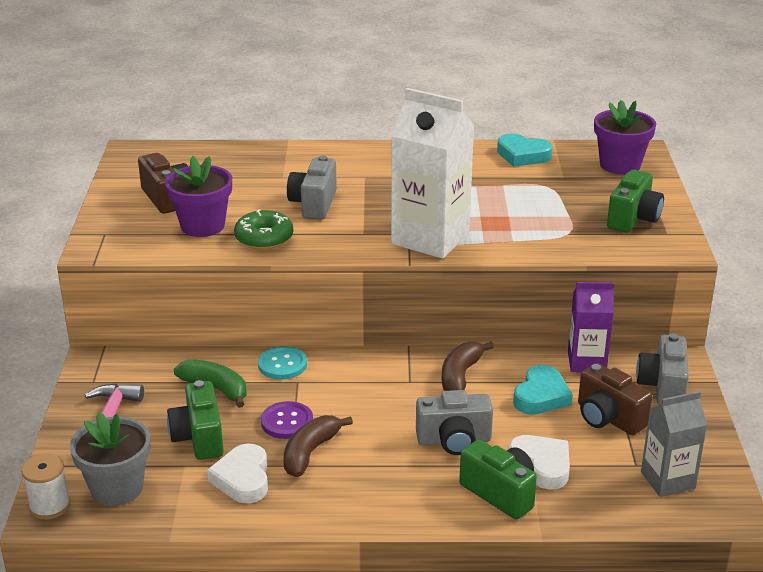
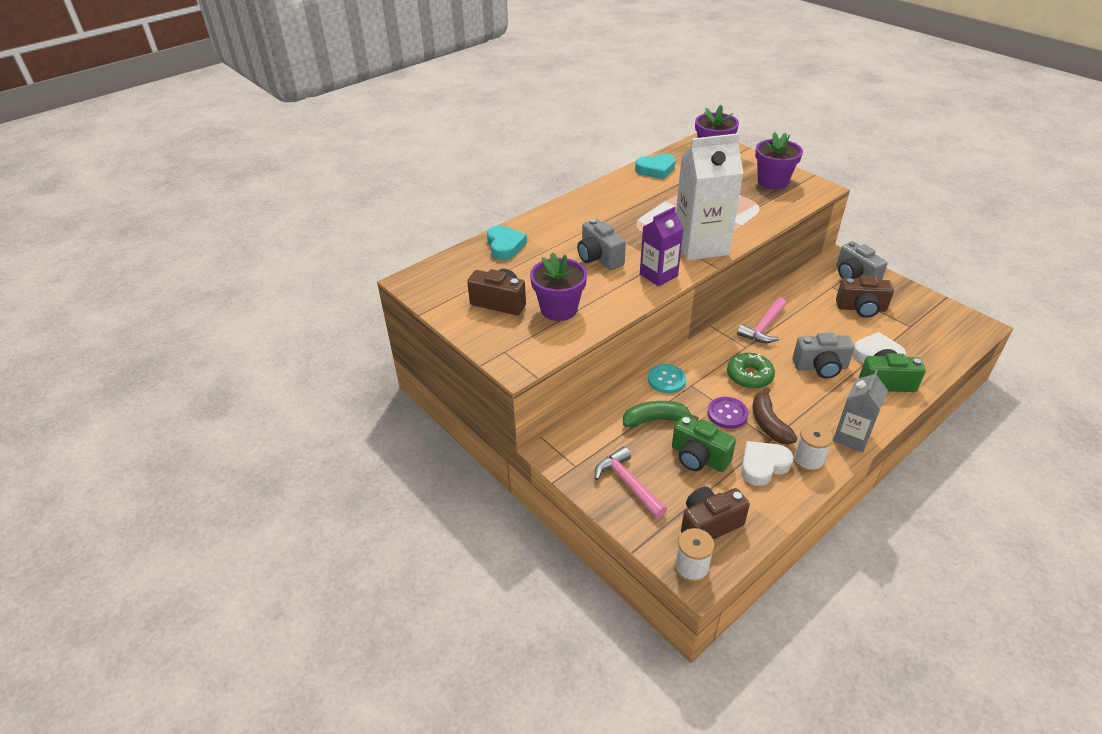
camera: 40 degrees left, 10 degrees up
(117, 488) = (709, 525): grey flower pot -> brown camera
(243, 479) = (763, 465): white heart -> white heart turned 105 degrees clockwise
(264, 238) = (611, 297): green donut -> green donut (749, 376)
(291, 502) = (808, 460): none -> white spool
(454, 440) = (820, 367): grey camera -> grey camera turned 45 degrees clockwise
(460, 375) = (763, 327): brown banana -> pink hammer
(541, 396) = (816, 315): turquoise heart -> turquoise heart (505, 246)
(586, 362) = (804, 283): purple carton -> purple carton (658, 275)
(633, 219) = (772, 182): green camera -> purple flower pot
(667, 480) = (933, 326): grey carton -> grey carton (851, 437)

